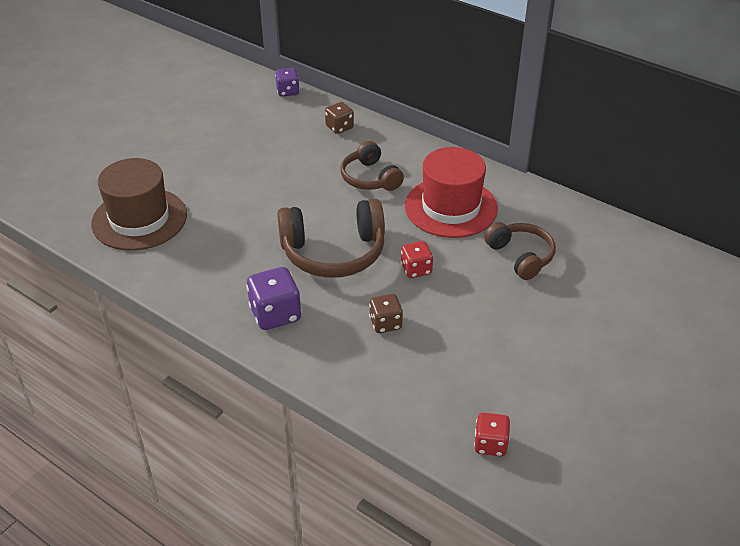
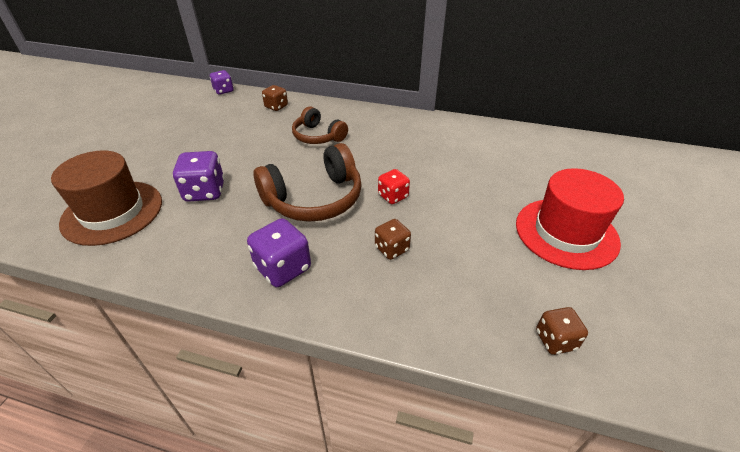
camera: 20 degrees left, 0 degrees up
(229, 218) = (205, 192): none -> purple dice
(451, 207) = (394, 144): red hat -> red hat (566, 232)
(490, 444) = (555, 340): red dice -> brown dice
(520, 256) = (469, 167): brown headphones -> none

